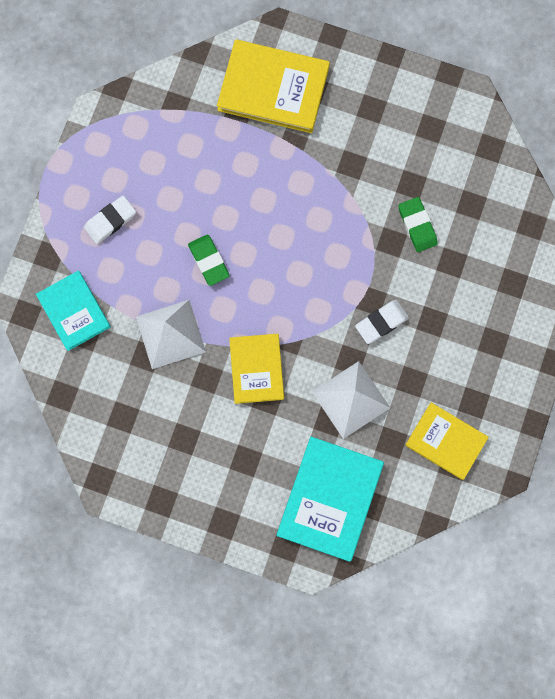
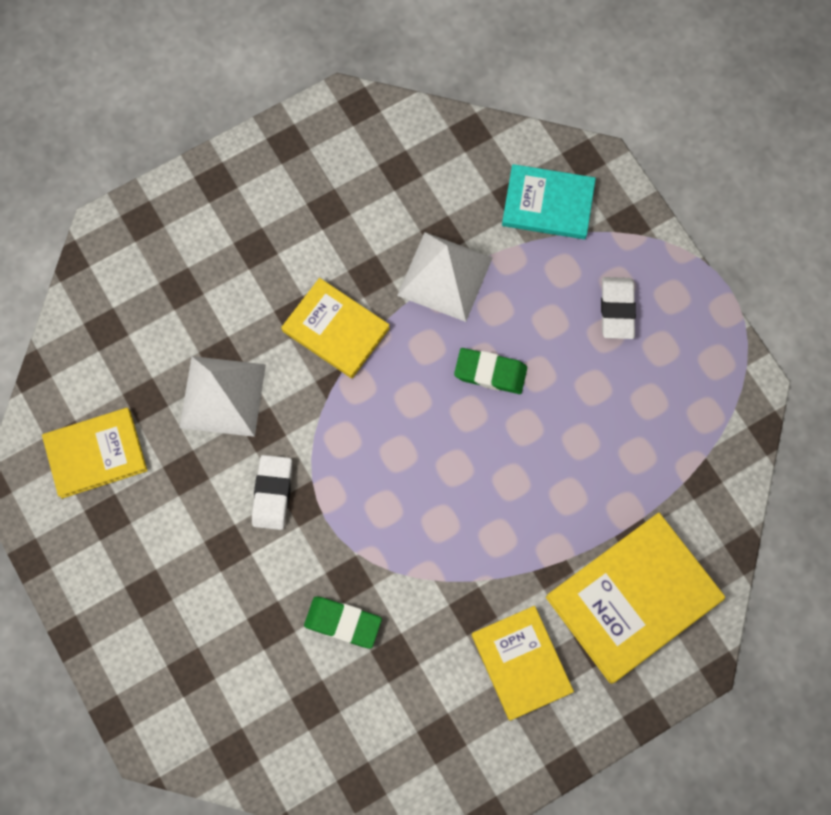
camera: 130 degrees right, 5 degrees down
(330, 499) = (146, 295): turquoise book -> none
(357, 118) = (521, 663): none -> yellow book

